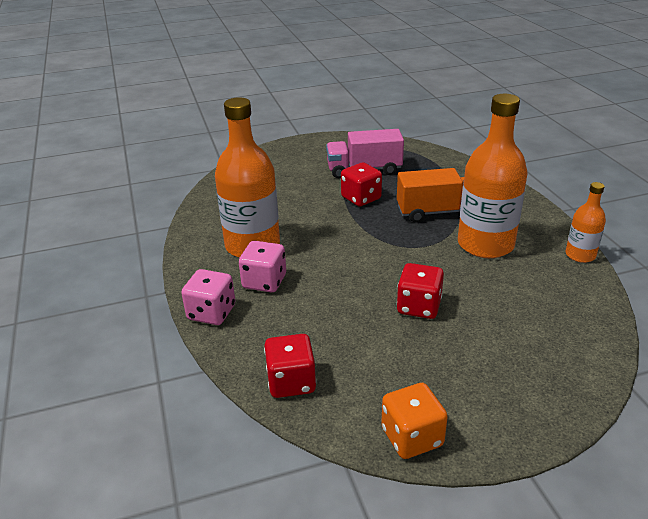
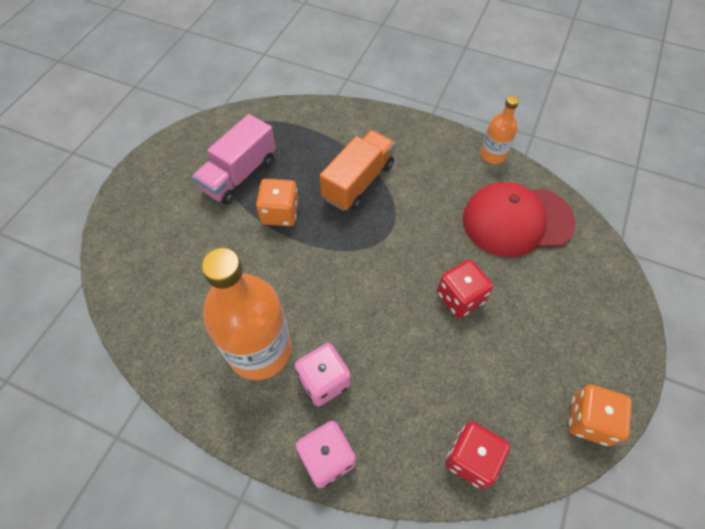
camera: 50 degrees left, 25 degrees up
(361, 198) = (280, 213): red dice -> orange dice
(485, 244) = (428, 192): orange bottle -> none
(539, 299) = (517, 220): none -> red cap

